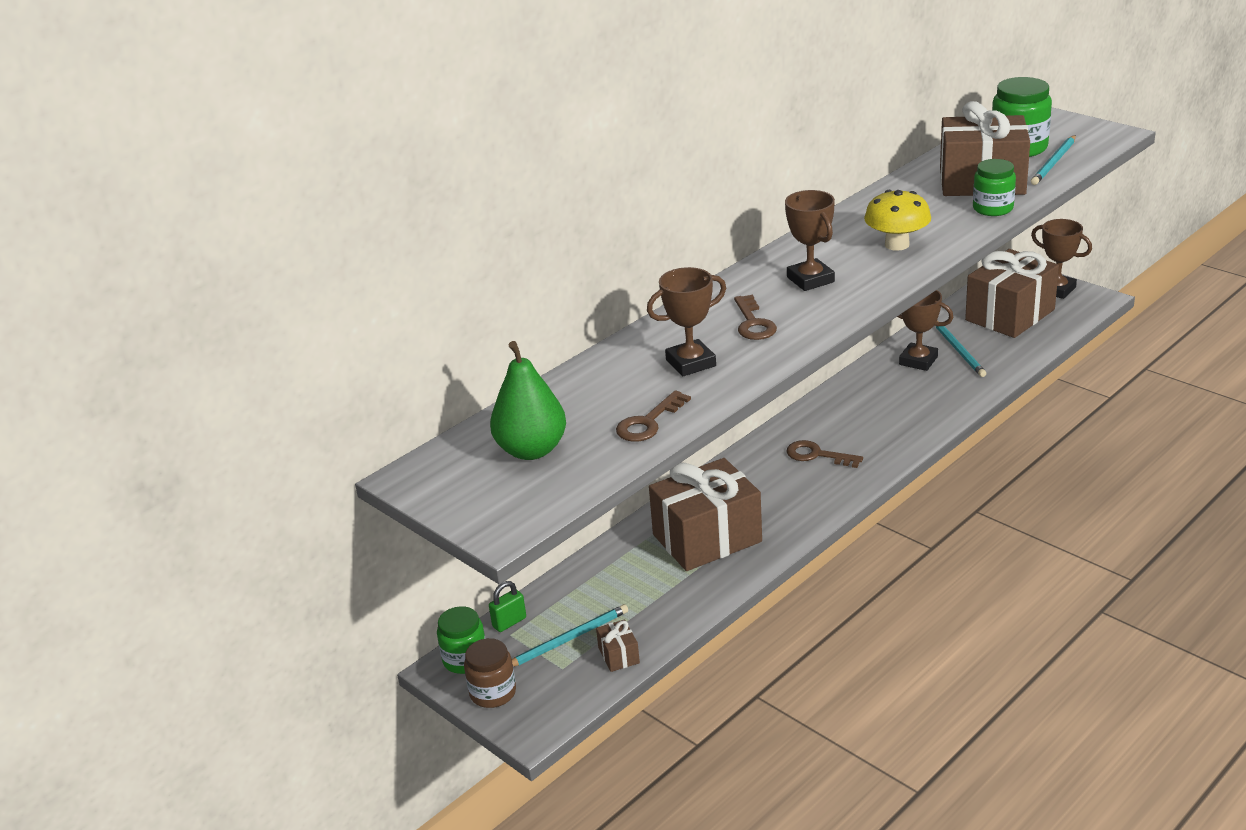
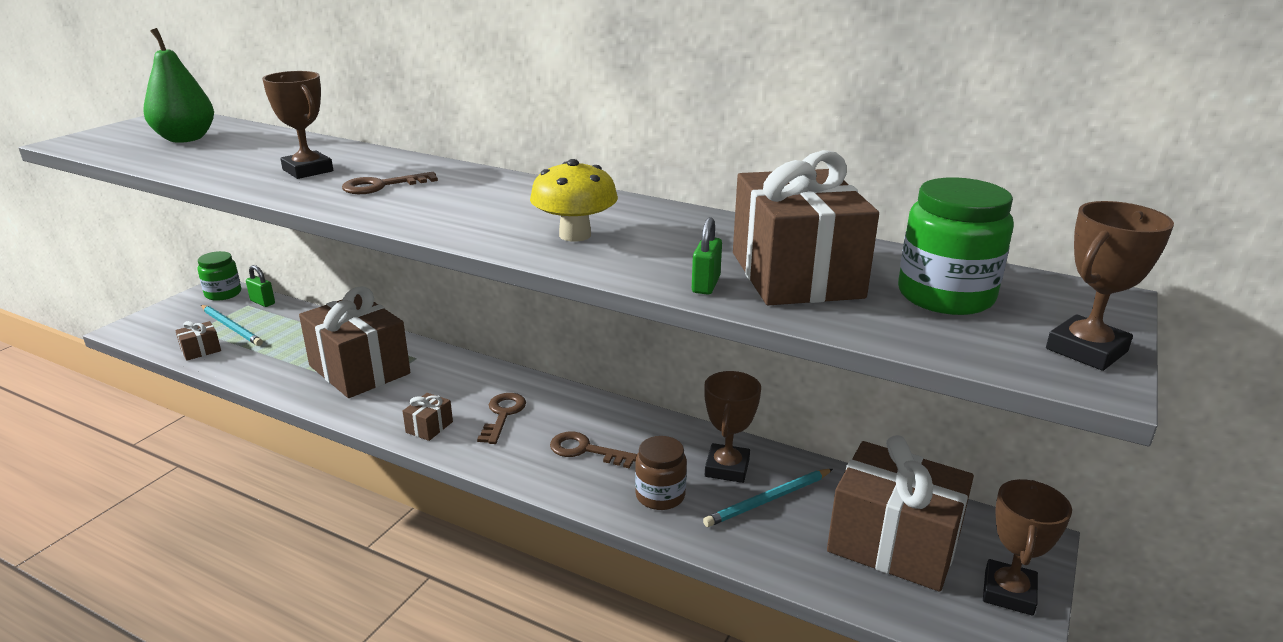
camera: 70 degrees right, 5 degrees down
(493, 693) = (178, 309): brown jar -> brown jar (660, 495)
(648, 422) = (204, 166): brown key -> brown key (585, 450)
(810, 280) = (479, 201): brown trophy -> brown trophy (1086, 350)
(825, 493) = (429, 427): none -> brown gift
(993, 208) = (706, 285): green jar -> green padlock
(1054, 162) = (907, 324): turquoise pencil -> none

